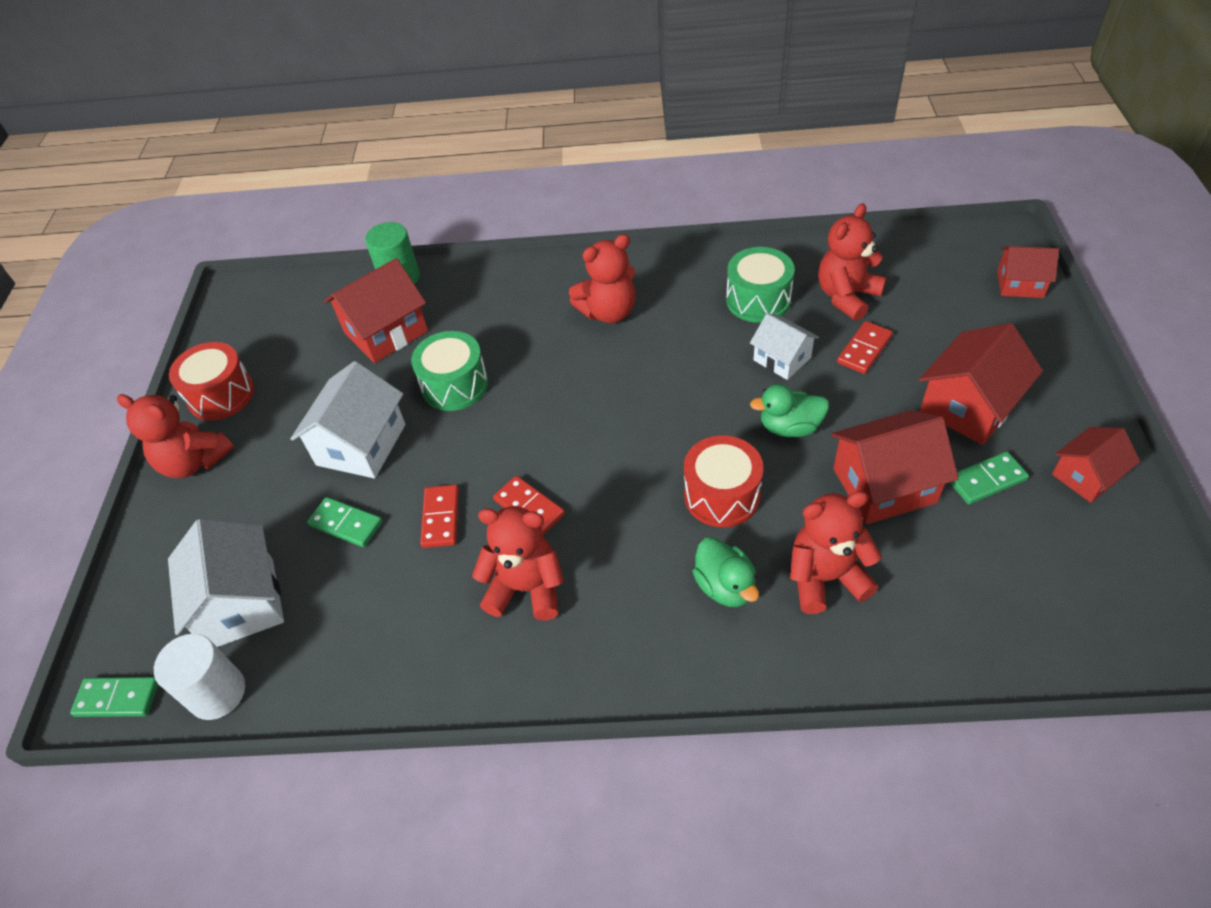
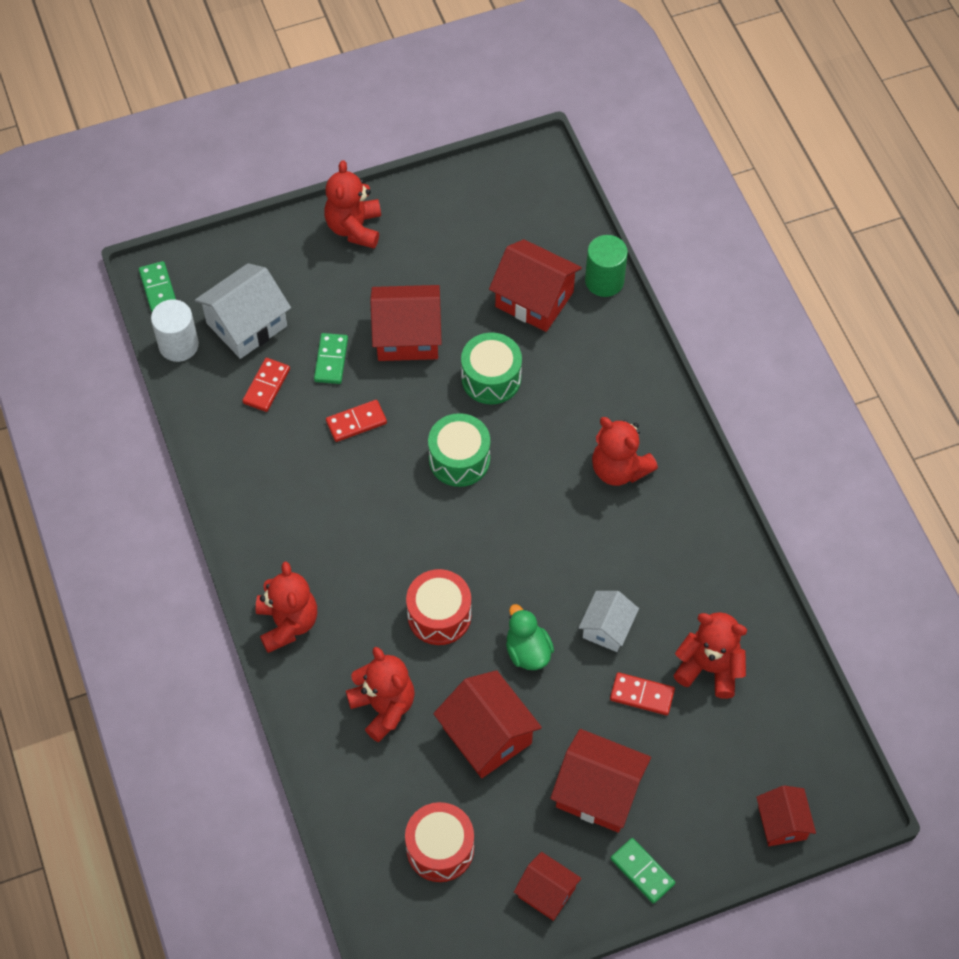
camera: 65 degrees right, 10 degrees up
(221, 395) = (424, 210): red drum -> red drum (440, 848)
(361, 445) = (407, 336): white house -> red house
(526, 588) = (313, 504): red teddy bear -> red teddy bear (287, 623)
(529, 507) = (384, 480): red domino -> red domino (266, 386)
(725, 586) = (355, 638): green duck -> none
(758, 300) = (678, 591): green drum -> green drum (459, 459)
(986, 480) = (517, 814): green domino -> green domino (642, 871)

